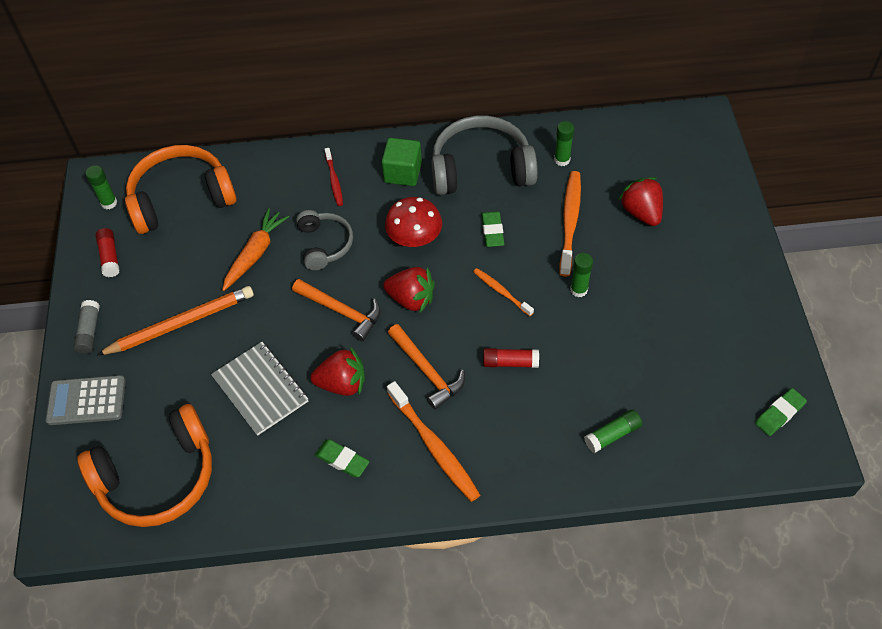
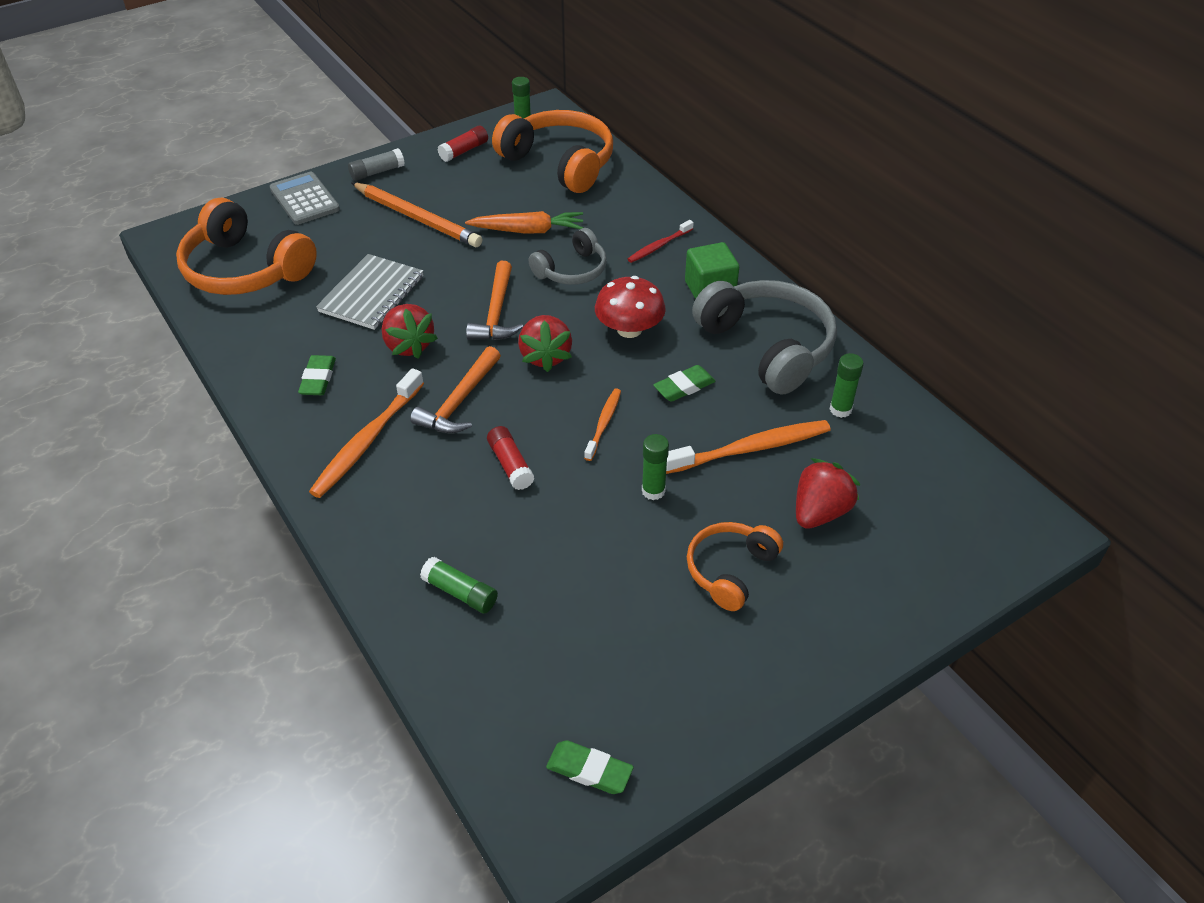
camera: 60 degrees right, 10 degrees down
(664, 278) = (730, 570): none -> orange headphones

